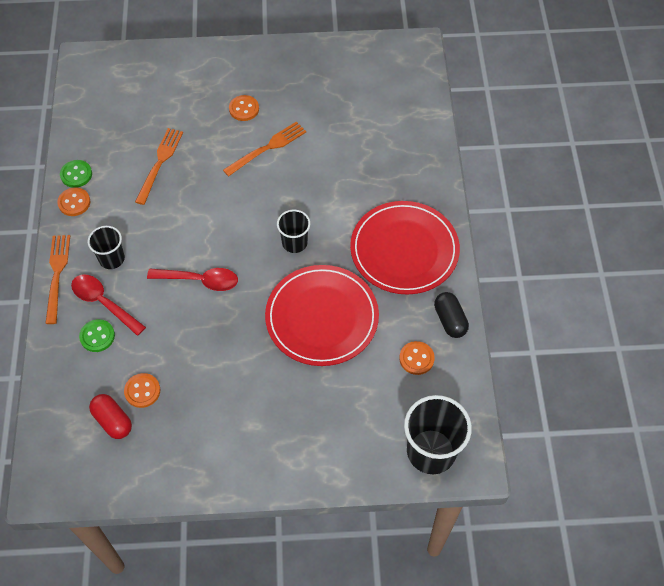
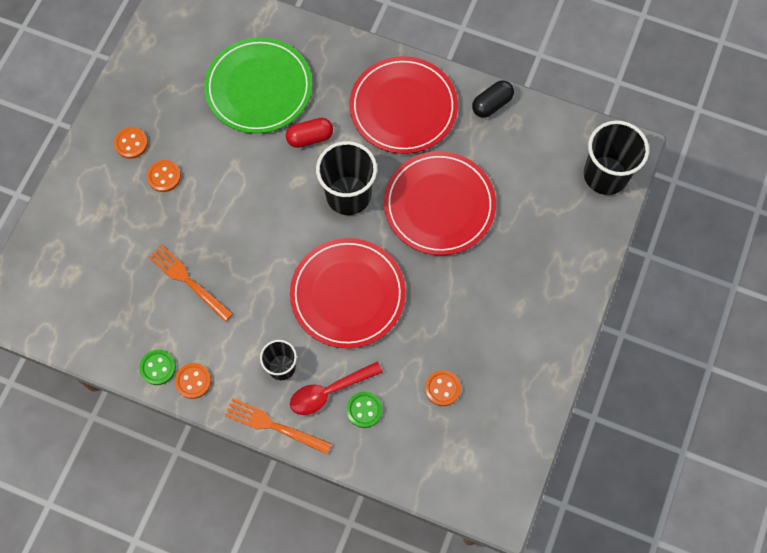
camera: 65 degrees left, 10 degrees up
(113, 421) = (461, 425): red capsule -> red capsule (310, 138)
(200, 280) = (348, 294): red spoon -> red plate
(268, 147) = (225, 174): orange fork -> none
(294, 243) = (348, 195): black cup -> black cup, size x1.72
(360, 137) = (259, 88): none -> green plate
(416, 358) = (516, 147): orange button -> orange button (131, 143)
(450, 320) = (491, 104): black capsule -> black capsule turned 45 degrees counterclockwise

